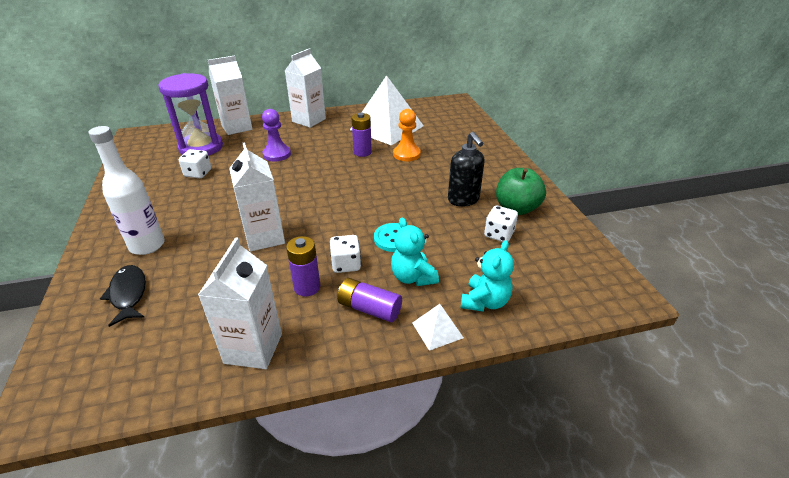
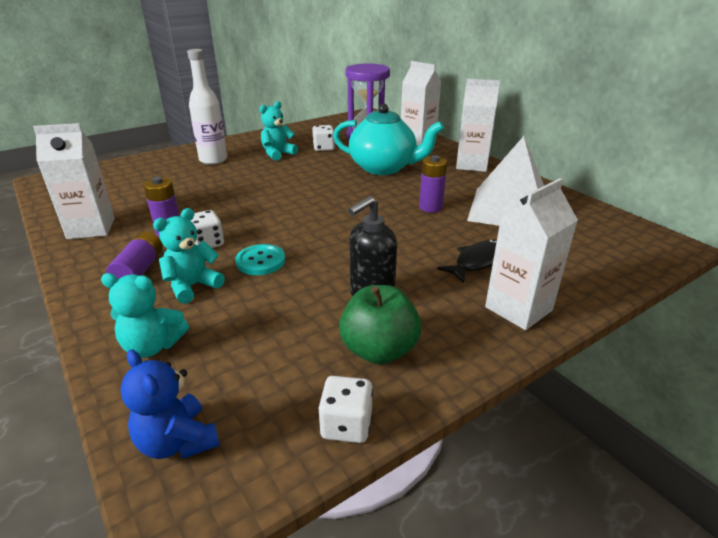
camera: 70 degrees right, 5 degrees down
(128, 294) = (155, 171): black fish -> black fish (478, 261)
(181, 201) = (277, 154): none -> turquoise teddy bear
(264, 237) = (239, 197): white carton -> white carton (518, 309)
(277, 154) = (384, 168): purple pawn -> turquoise teapot
(406, 154) = (454, 235): orange pawn -> none
(437, 330) = (105, 317): white pyramid -> none
(499, 234) = (301, 340): white dice -> white dice (346, 425)
(578, 292) = (178, 441): none -> blue teddy bear

